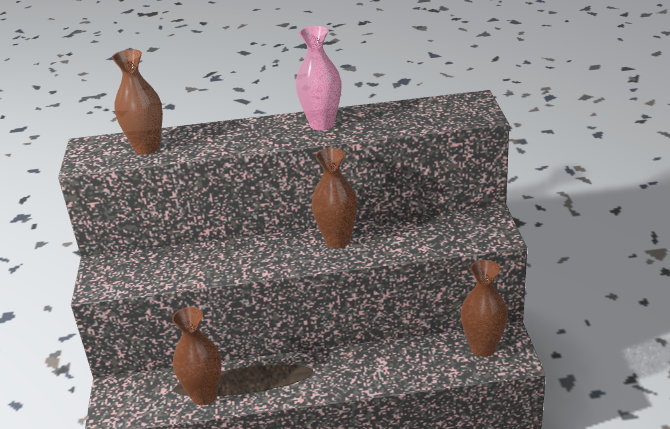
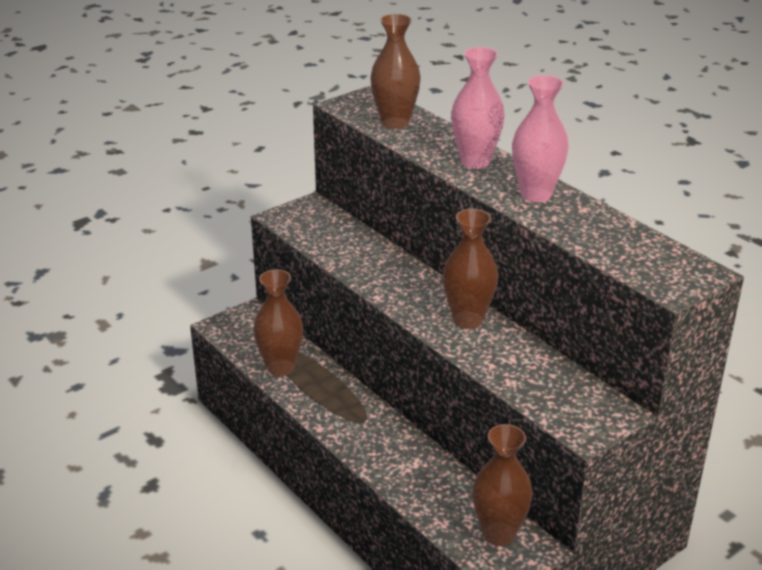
camera: 55 degrees right, 0 degrees up
(249, 133) = (475, 161): none -> pink vase

